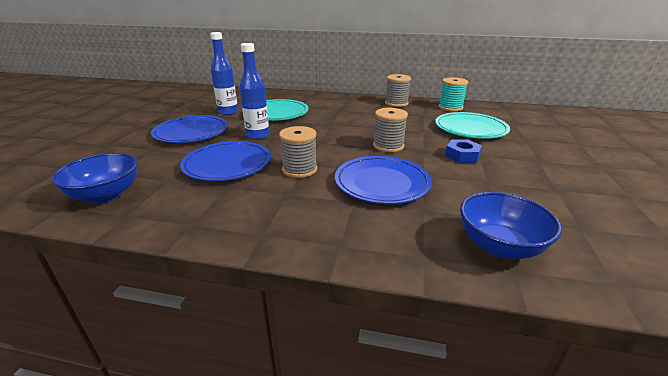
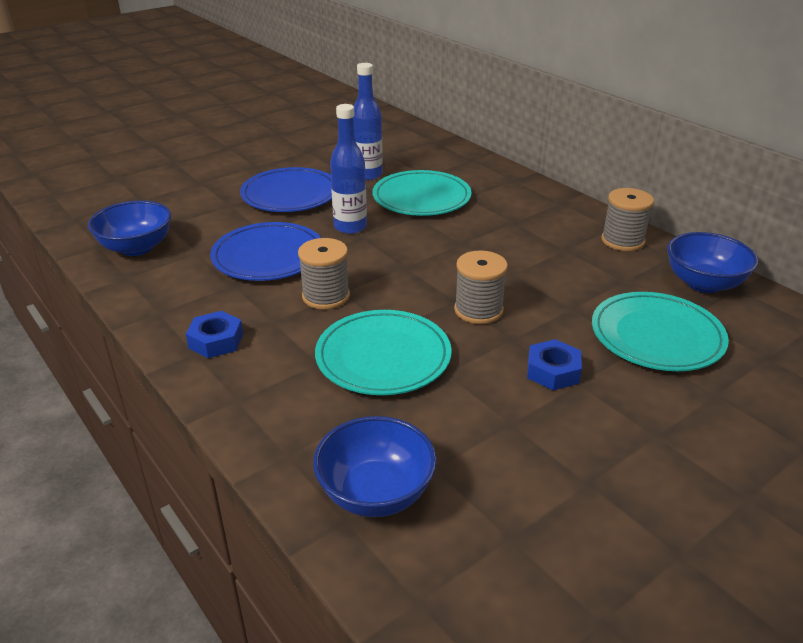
camera: 40 degrees right, 5 degrees up
(267, 220) = (216, 341): none -> blue nut
(382, 183) = (383, 357): blue plate -> turquoise plate
(450, 107) = (703, 283): turquoise spool -> blue bowl

